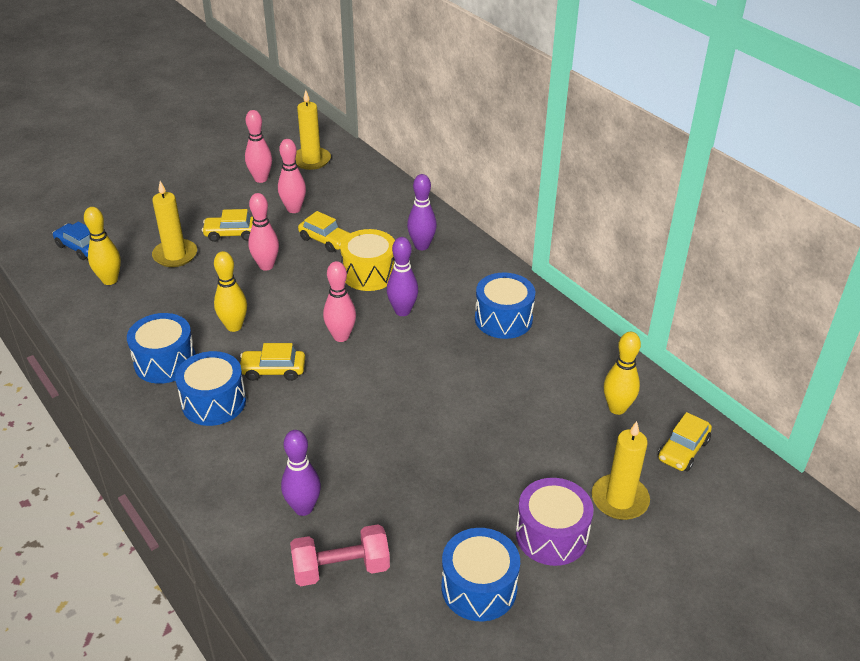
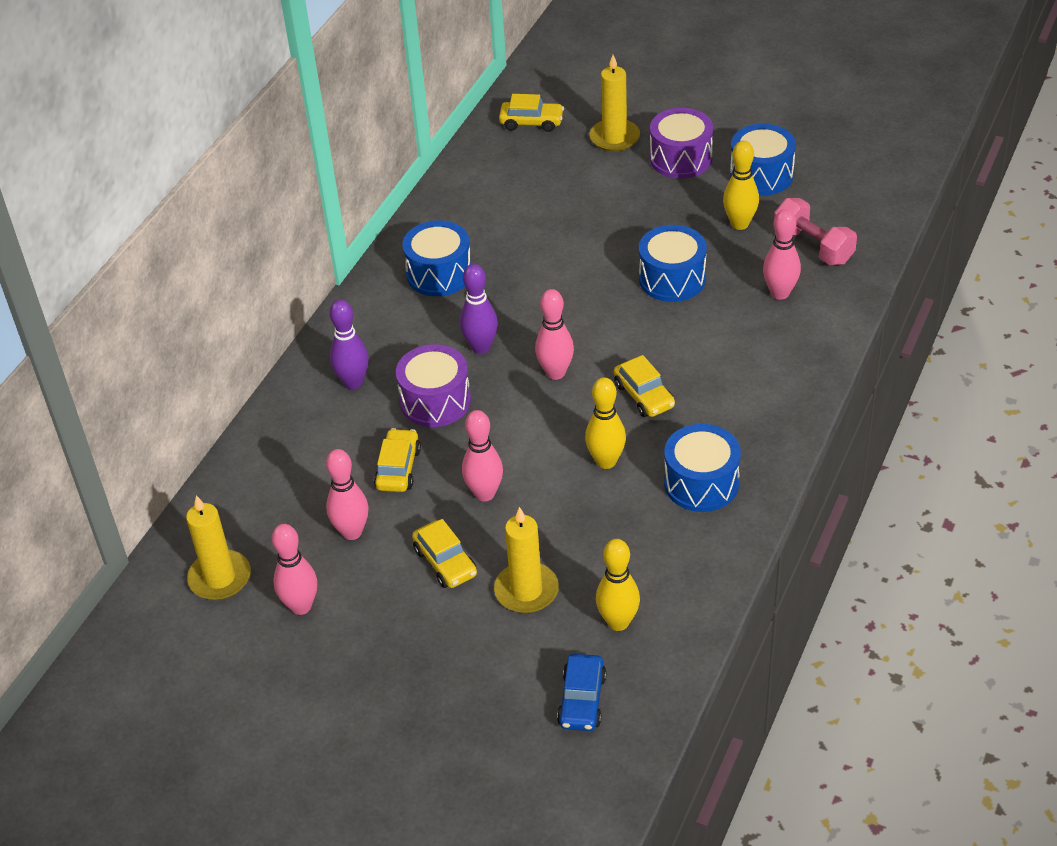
camera: 115 degrees left, 5 degrees up
(214, 402) = (720, 413): blue drum -> blue drum (672, 279)
(303, 508) = (780, 293): purple bowling pin -> pink bowling pin
(369, 273) = (435, 401): yellow drum -> purple drum
(617, 408) = (510, 168): yellow bowling pin -> yellow bowling pin (740, 224)

